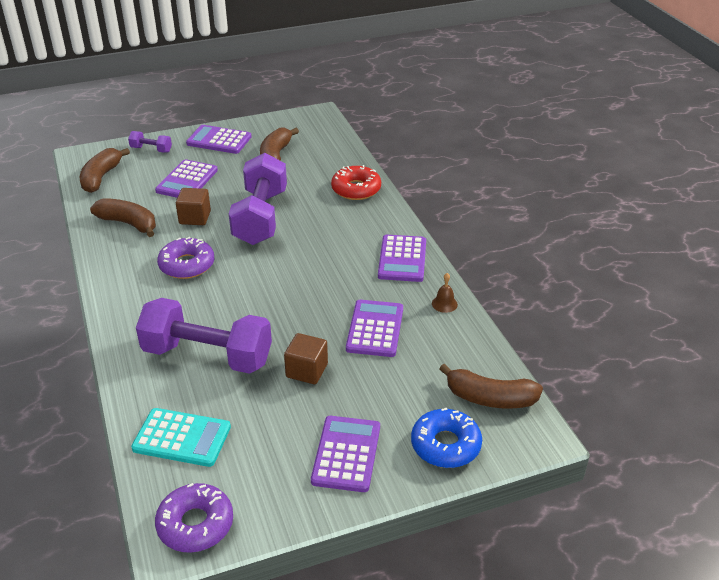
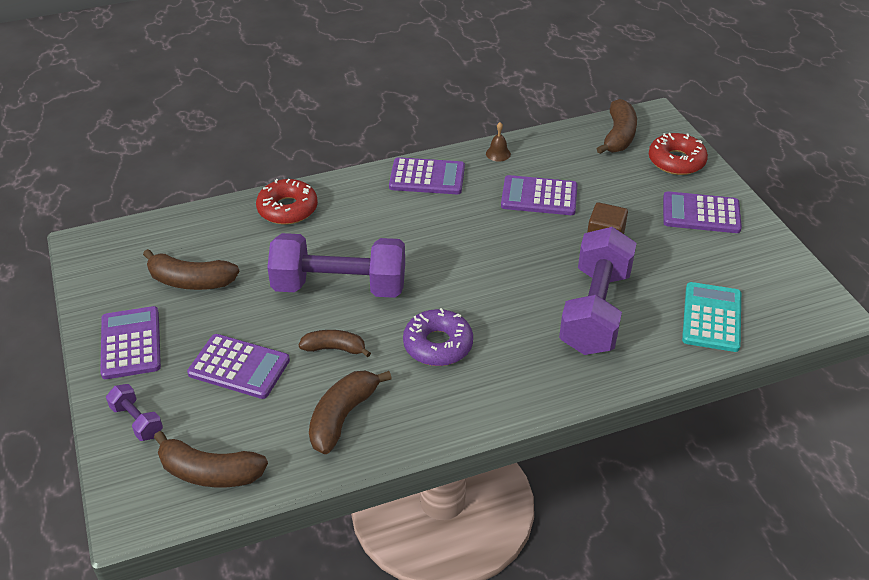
camera: 90 degrees left, 5 degrees up
(151, 149) = (137, 421): purple dumbbell -> purple dumbbell turned 60 degrees counterclockwise
(195, 217) = (334, 348): brown cube -> brown banana
(195, 524) = (804, 298): purple donut -> none
(219, 140) = (130, 343): purple calculator -> purple calculator turned 150 degrees clockwise
(445, 445) = (676, 161): blue donut -> red donut

